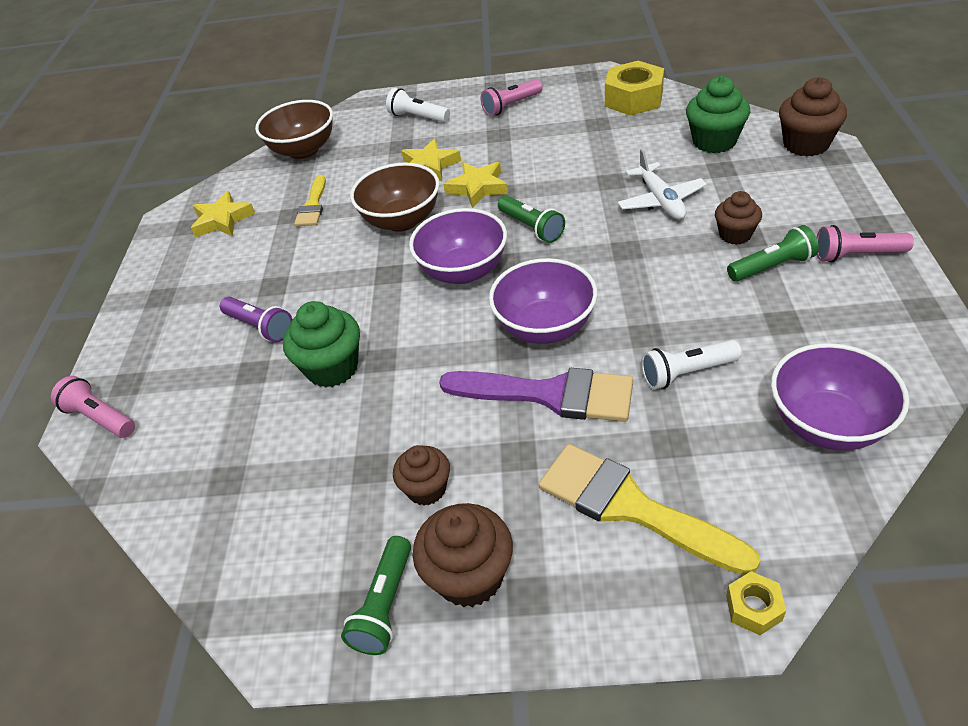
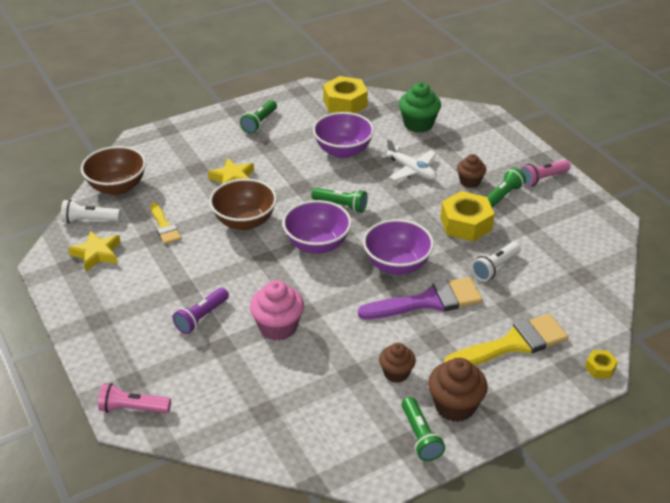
camera: 35 degrees left, 5 degrees down
(260, 327) = (201, 317): purple flashlight -> purple flashlight turned 120 degrees clockwise
(332, 368) = (278, 327): green cupcake -> pink cupcake
(417, 117) = (192, 144): white flashlight -> white flashlight (89, 220)
(478, 188) = (282, 187): yellow star -> none
(511, 106) = (259, 123): pink flashlight -> green flashlight
(630, 506) = (513, 344): yellow brush -> yellow brush turned 150 degrees clockwise
(686, 294) = (466, 224): none -> yellow nut
(806, 144) = (474, 116): brown cupcake -> none
(827, 424) = (581, 273): purple bowl -> purple bowl (343, 151)

